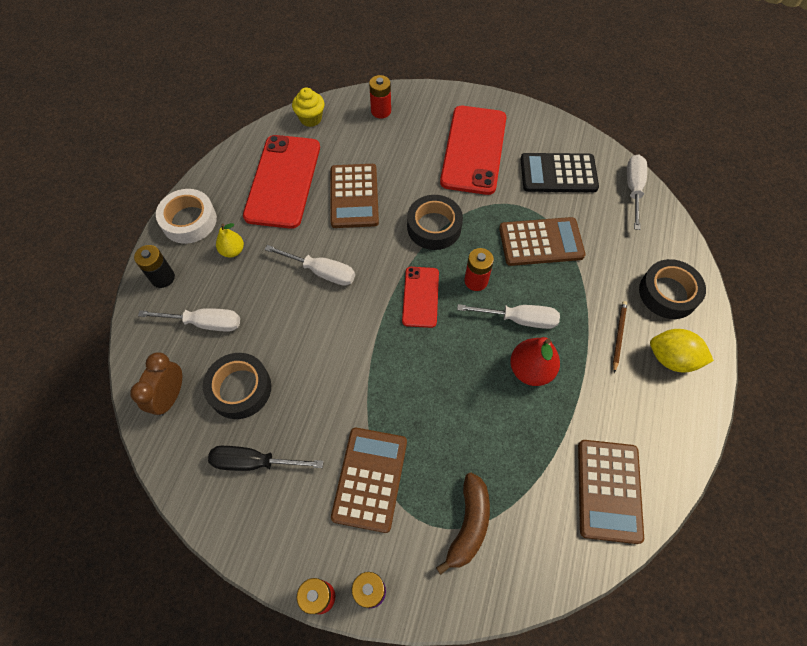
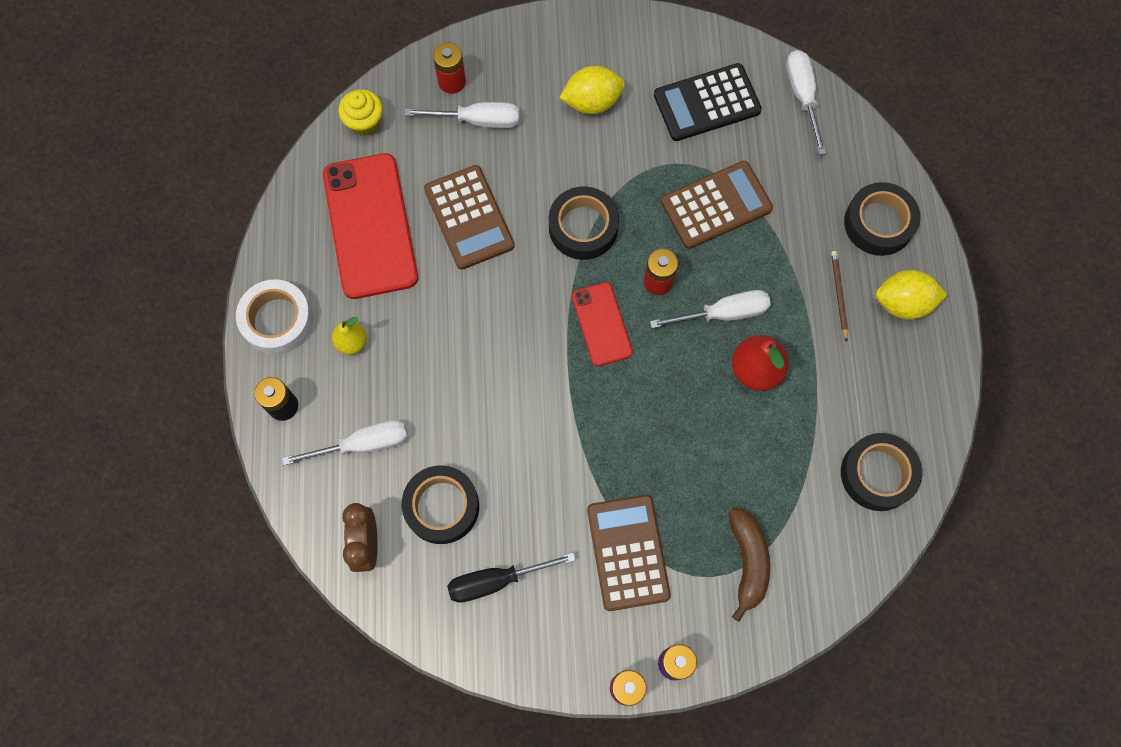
camera: 20 degrees left, 10 degrees up
(321, 272) = (472, 332): white screwdriver -> white screwdriver (478, 120)
(474, 150) = (592, 102): red phone -> yellow lemon
(609, 490) = (877, 474): brown calculator -> black tape

